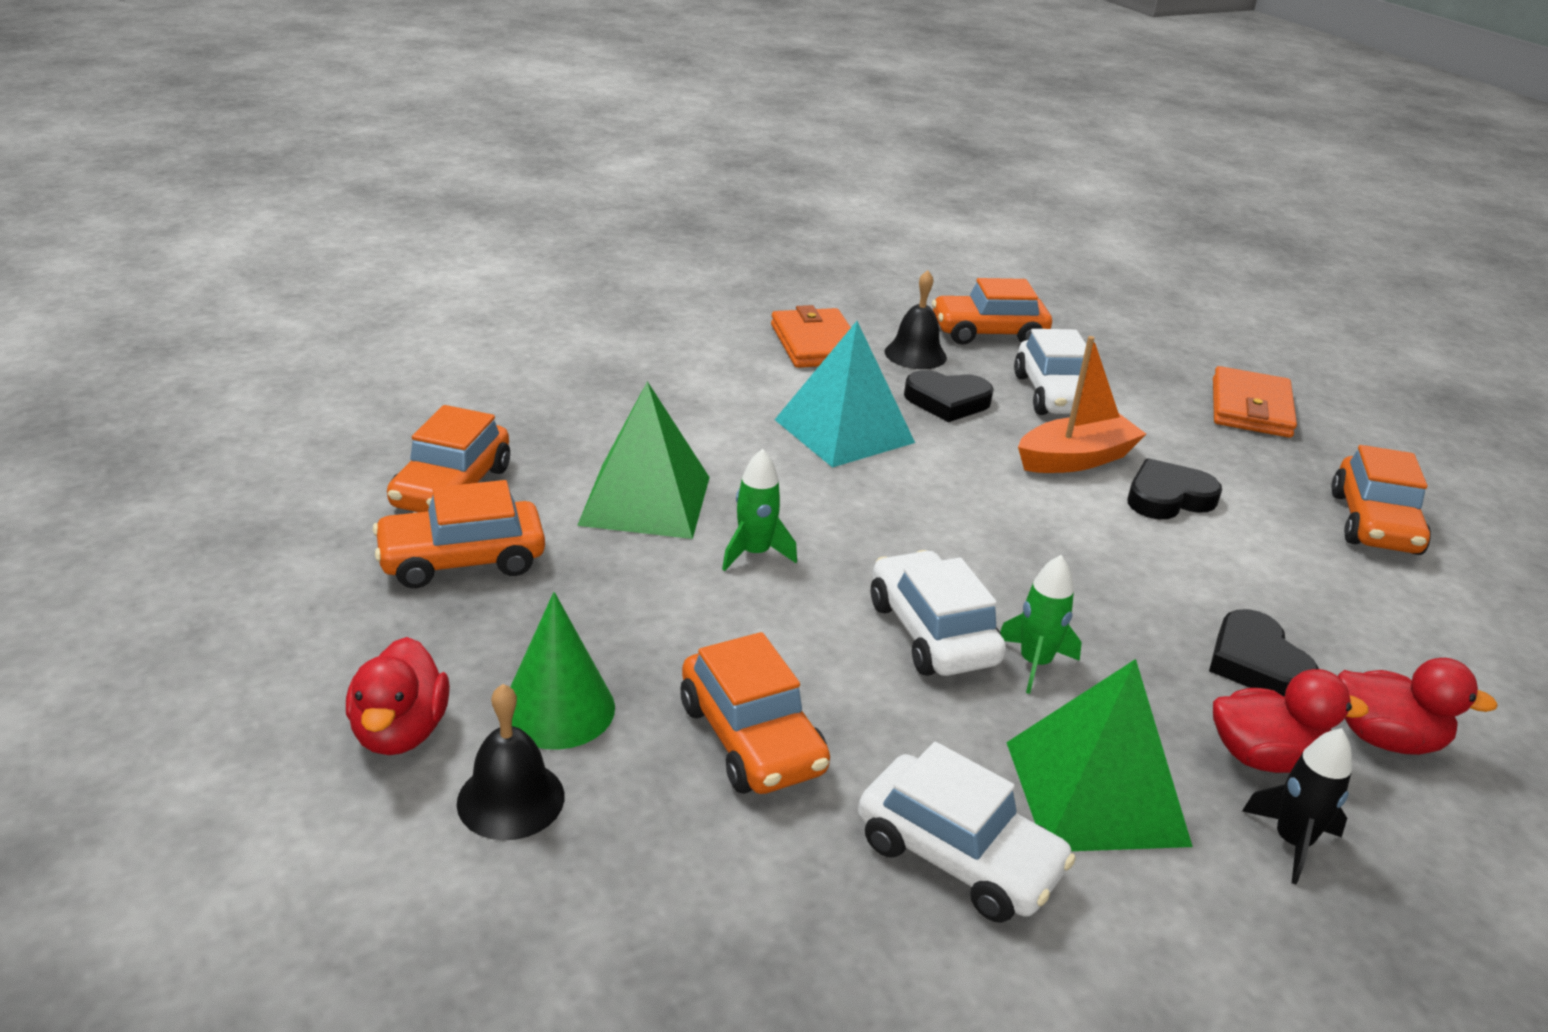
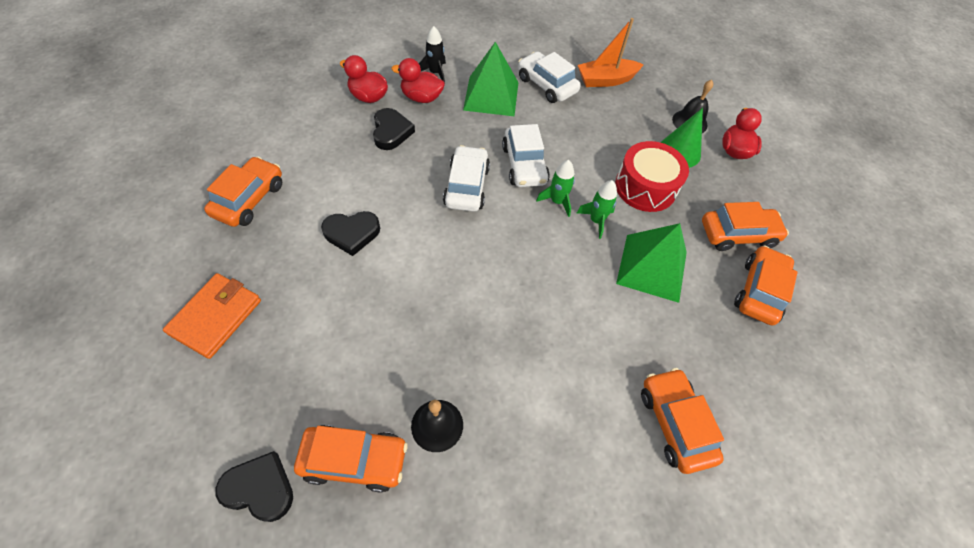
camera: 170 degrees left, 25 degrees up
(652, 620) = (645, 187): none -> red drum
(751, 738) = (607, 131): orange car -> orange car (675, 423)
(816, 344) = (516, 452): orange wallet -> none
(844, 431) = (524, 321): turquoise pyramid -> none
(947, 401) = (440, 350): black heart -> black heart (260, 488)
(1034, 663) = (486, 145): green rocket -> green rocket (557, 201)
(1054, 395) = (354, 350): white car -> white car (466, 186)
(1076, 459) = (385, 274): orange boat -> orange boat (605, 80)

